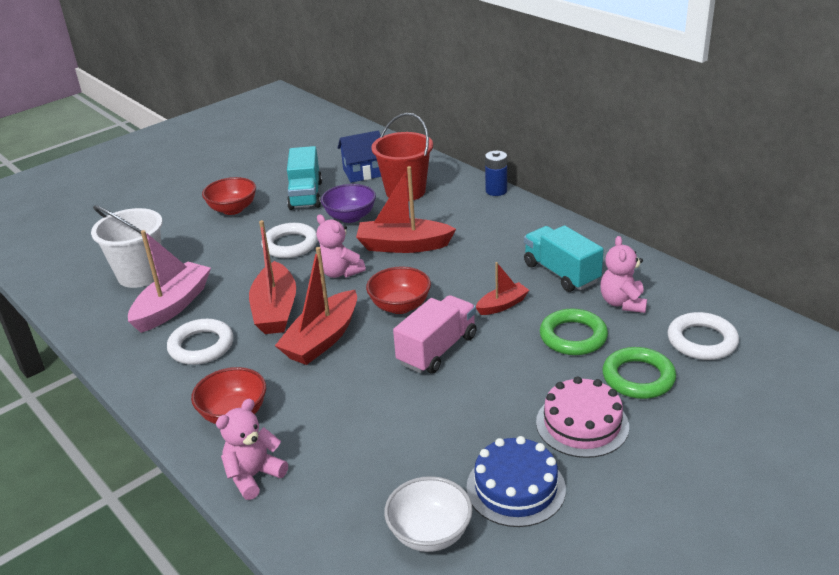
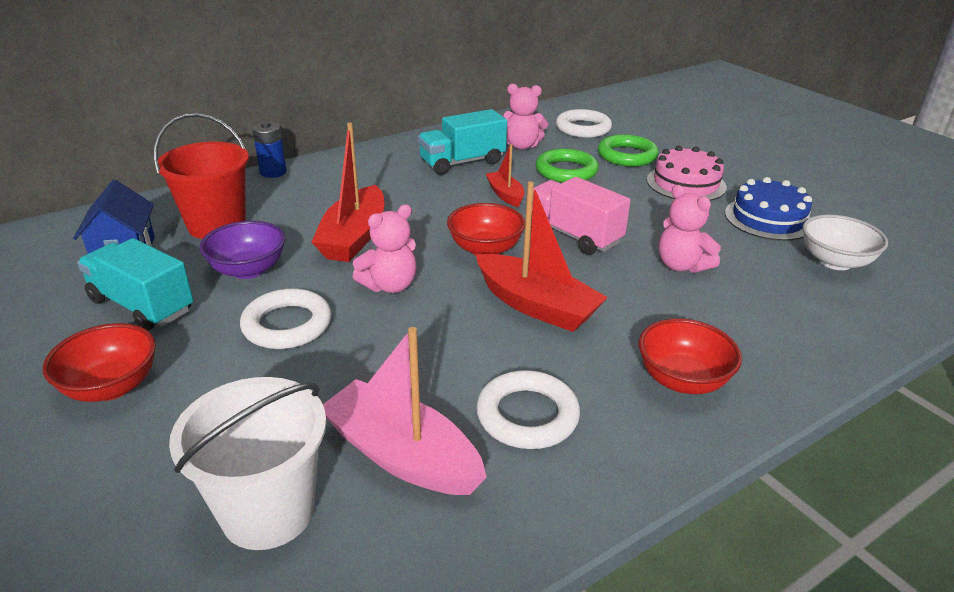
camera: 85 degrees left, 0 degrees up
(254, 476) = (790, 363): pink teddy bear -> pink teddy bear (681, 265)
(275, 310) = (457, 342): red boat -> none
(306, 195) = (142, 305): turquoise truck -> turquoise truck turned 150 degrees counterclockwise

